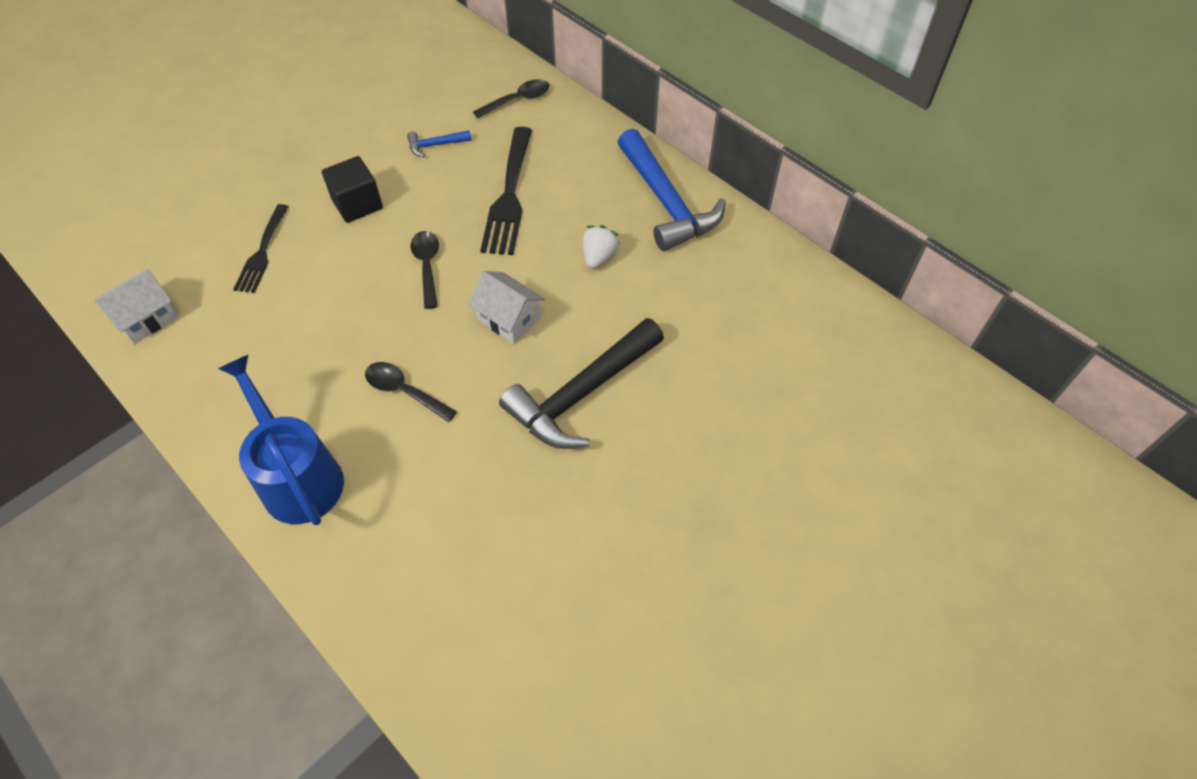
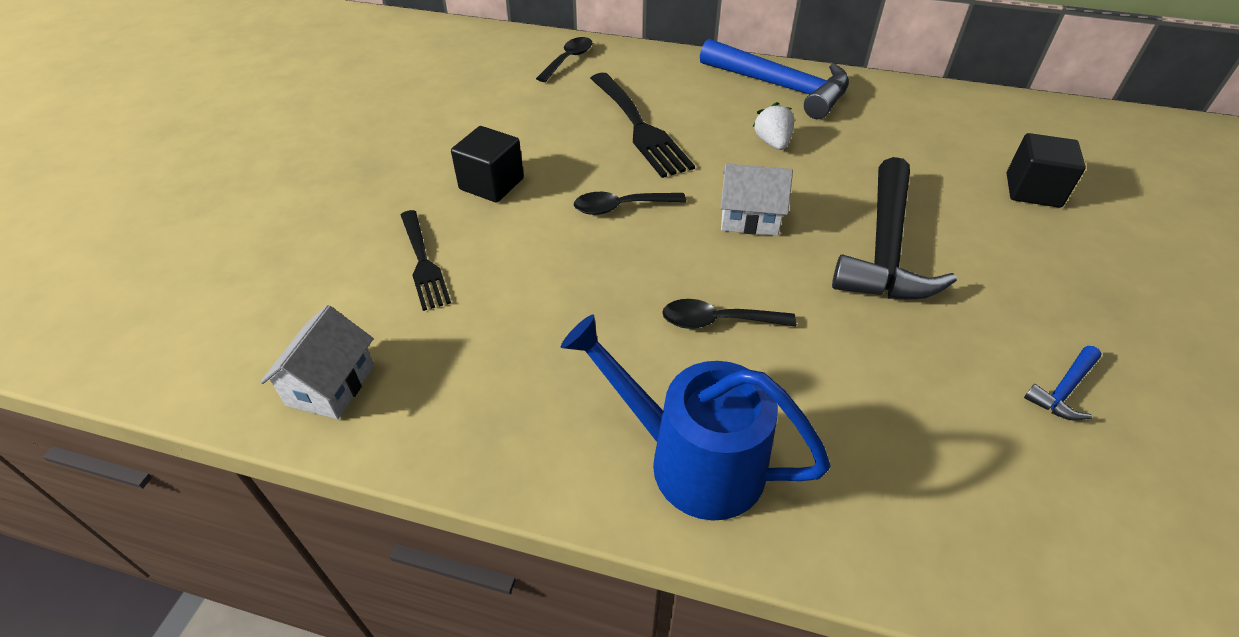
camera: 30 degrees left, 10 degrees down
(427, 266) = (621, 207): black spoon -> black spoon turned 60 degrees counterclockwise
(435, 145) = (524, 114): blue hammer -> blue hammer (1064, 390)
(766, 402) = (1033, 190): none -> black cube

